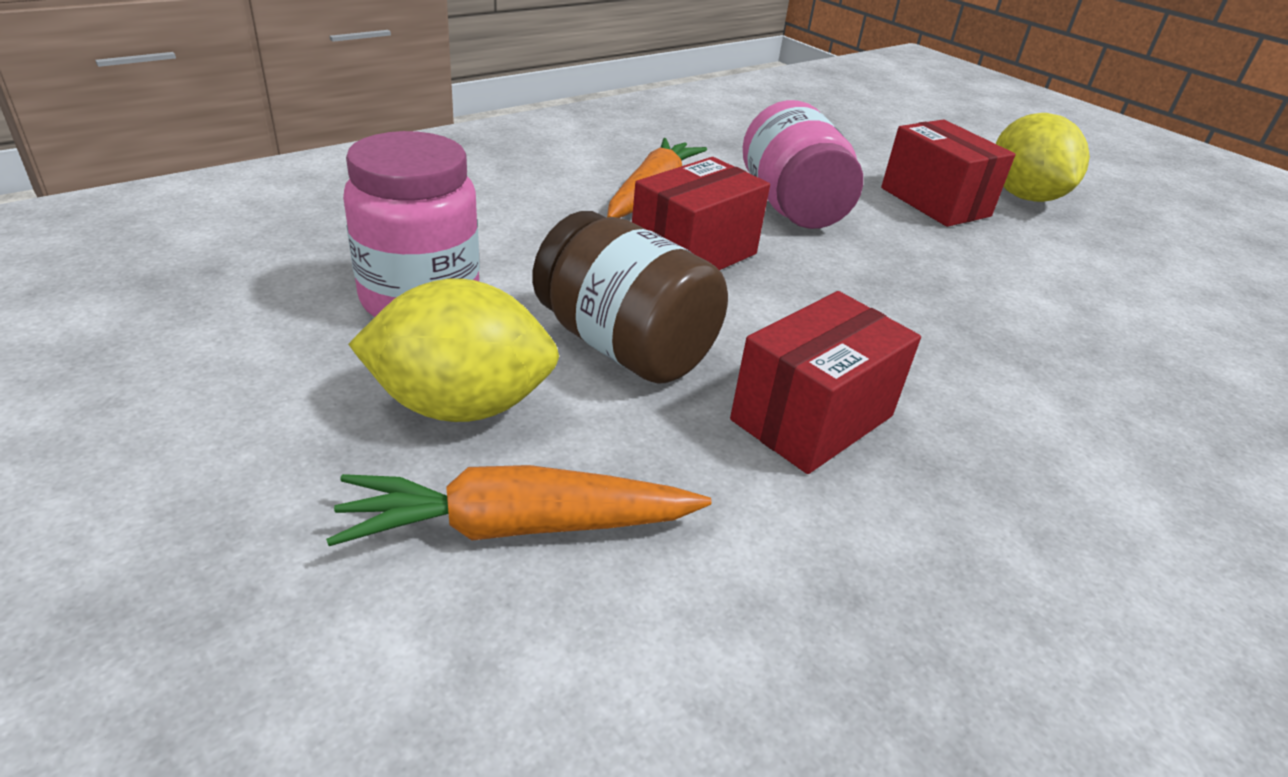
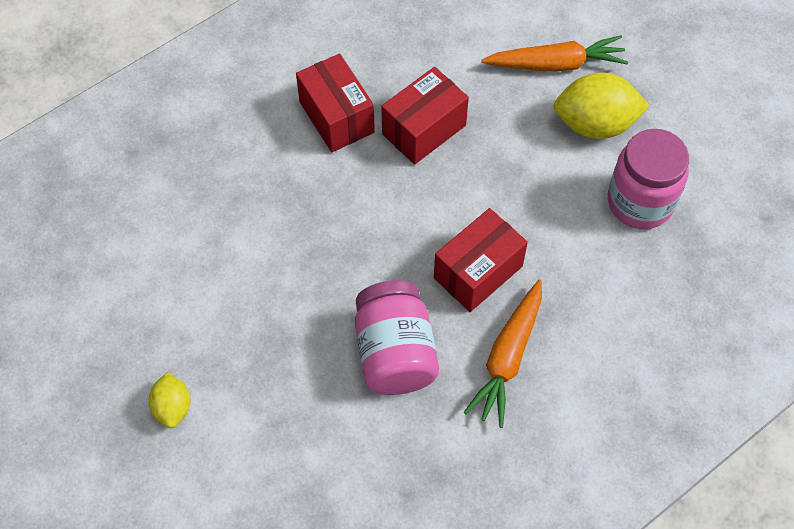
camera: 175 degrees left, 25 degrees up
(624, 346) = (520, 173): brown jar -> none
(935, 202) = (265, 382): red box -> red box (336, 117)
(1024, 196) = (173, 407): yellow lemon -> yellow lemon, size x0.56

